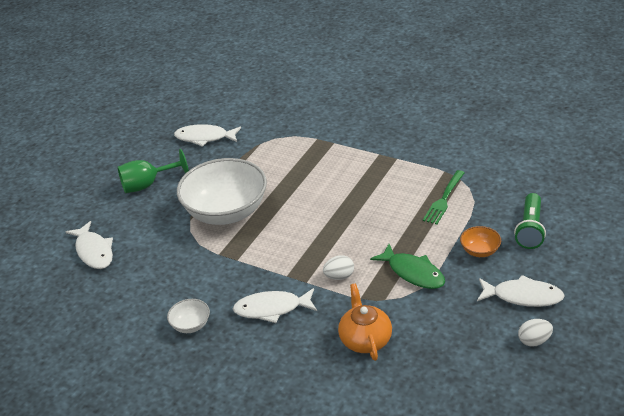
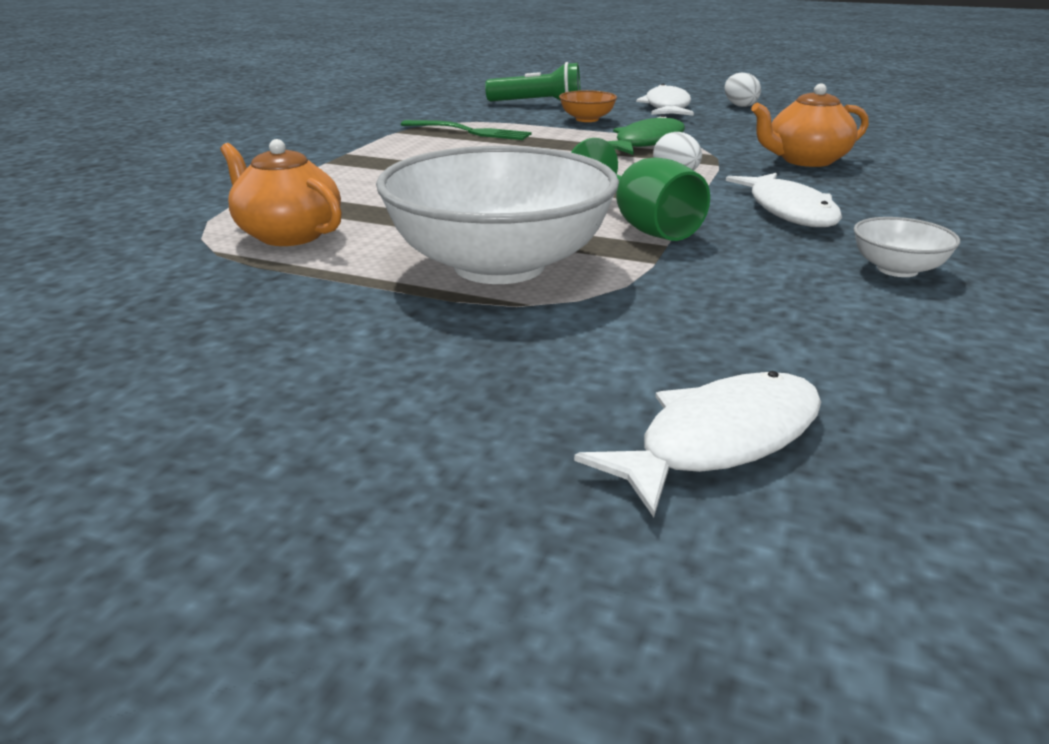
camera: 100 degrees left, 10 degrees down
(148, 185) = (344, 386): green goblet -> green goblet (642, 226)
(204, 138) = (121, 319): white fish -> none
(273, 158) = (288, 234): none -> orange teapot

